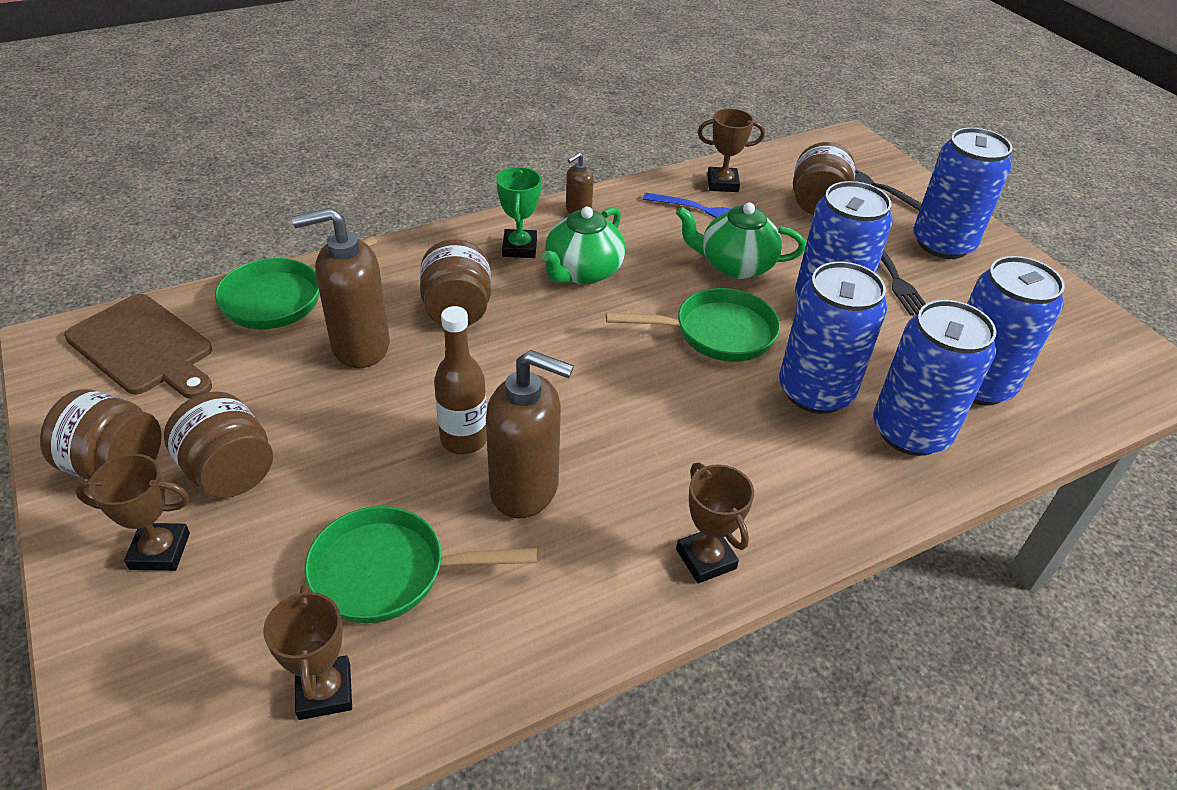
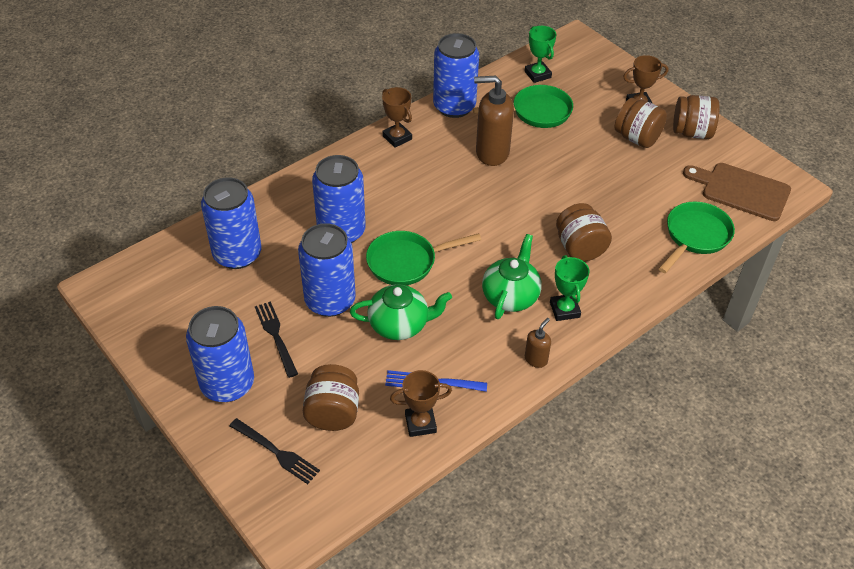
camera: 170 degrees right, 5 degrees up
(324, 691) = (537, 74): brown trophy -> green trophy
(360, 347) = (622, 212): brown soap dispenser -> none
(464, 439) = (534, 171): brown bottle -> none
(910, 432) = (286, 216): blue can -> blue can (454, 106)

